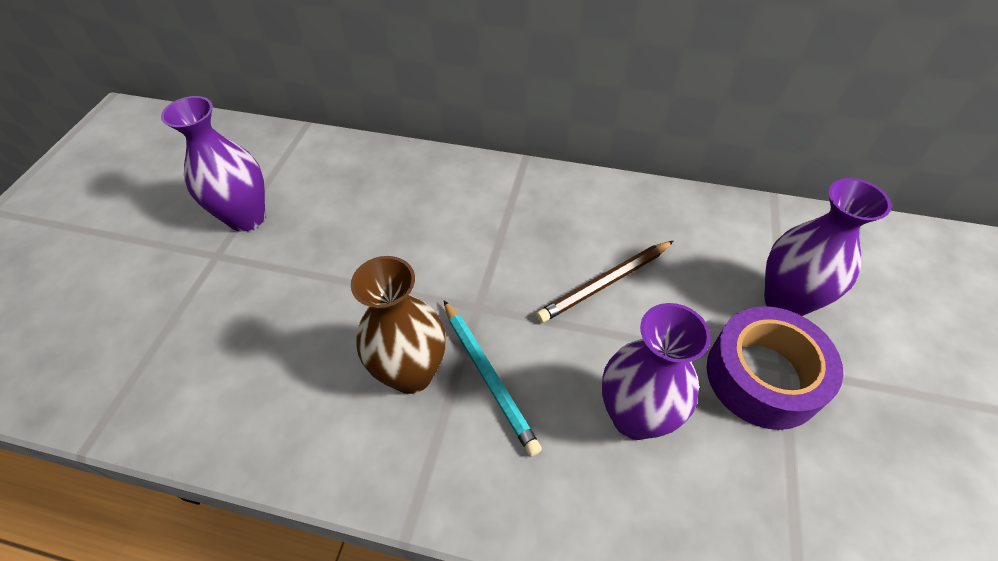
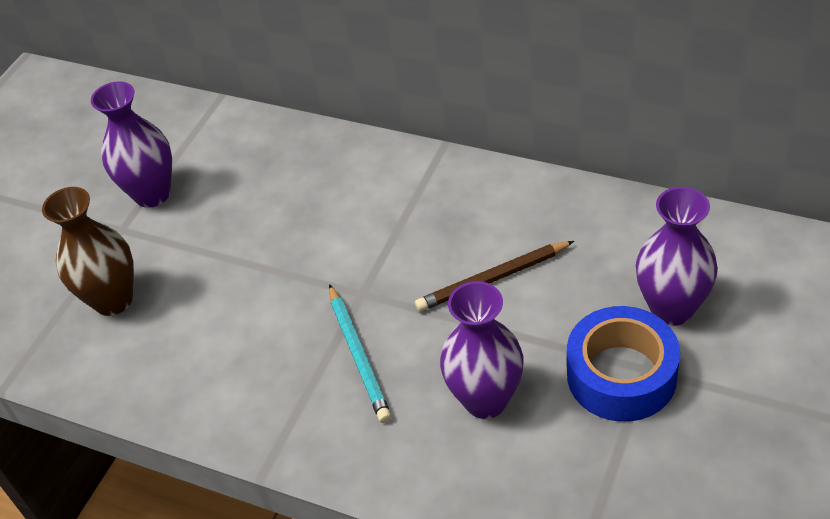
camera: 15 degrees right, 5 degrees down
(411, 373) = (289, 347): brown vase -> brown vase (113, 300)
(763, 376) = (621, 375): purple tape -> blue tape

